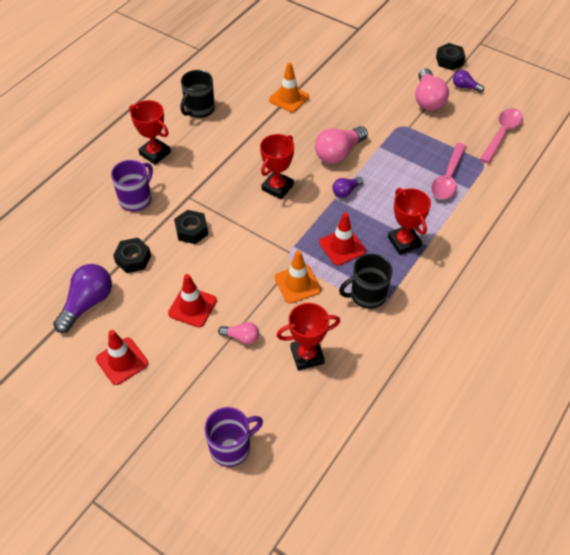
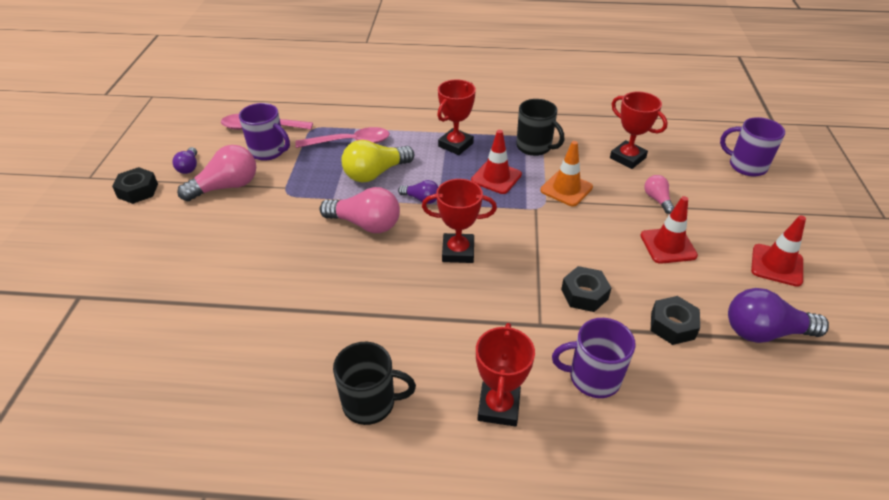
camera: 120 degrees left, 10 degrees down
(289, 98) = (287, 308): orange traffic cone -> none
(395, 178) = (375, 173): none -> yellow light bulb
(462, 129) = (268, 151): none -> purple mug

